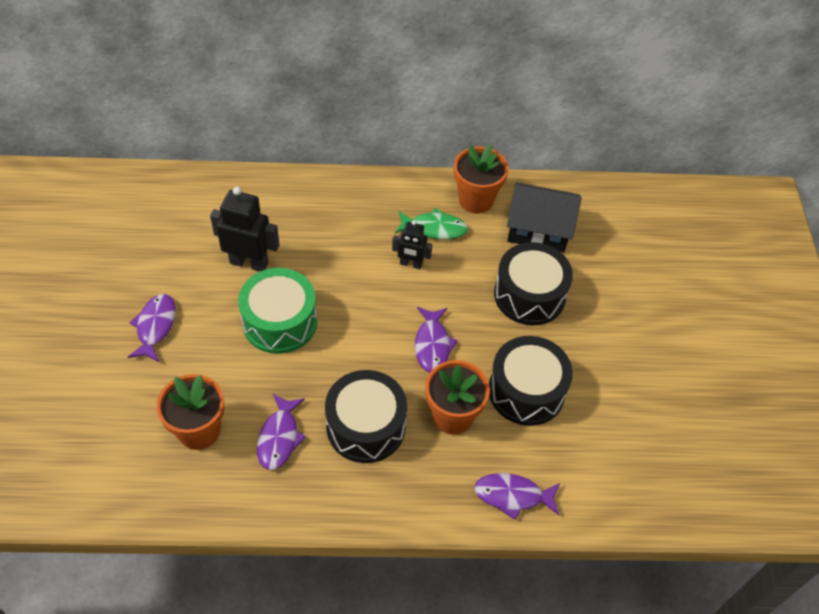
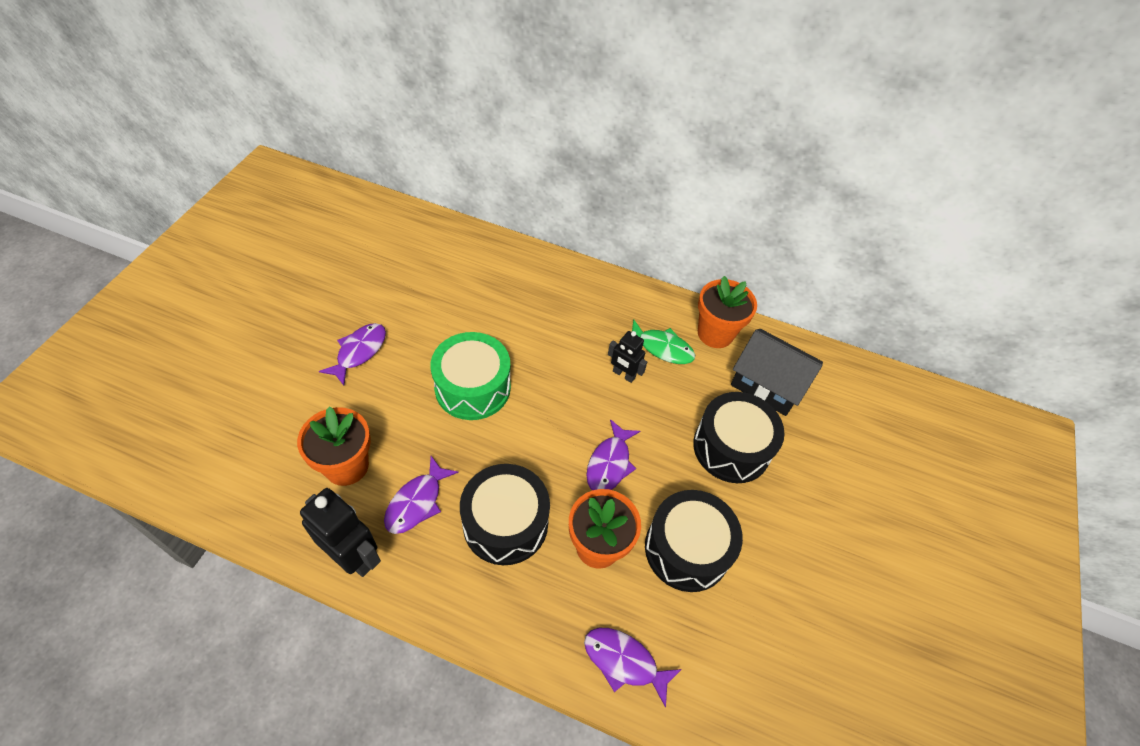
camera: 20 degrees right, 0 degrees up
(249, 263) = (472, 322): black robot -> black robot (354, 556)

